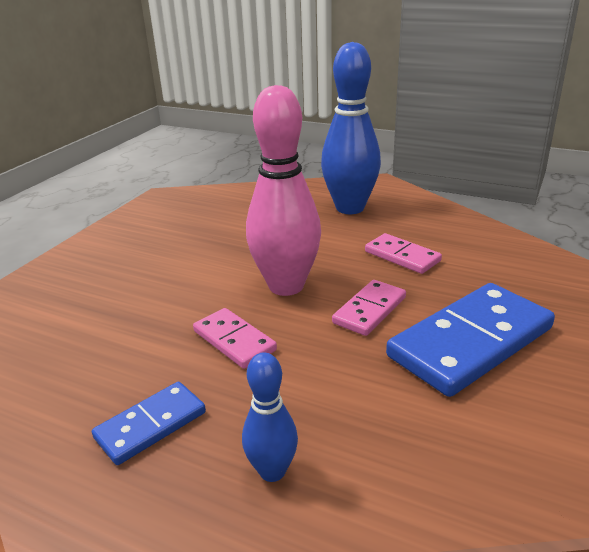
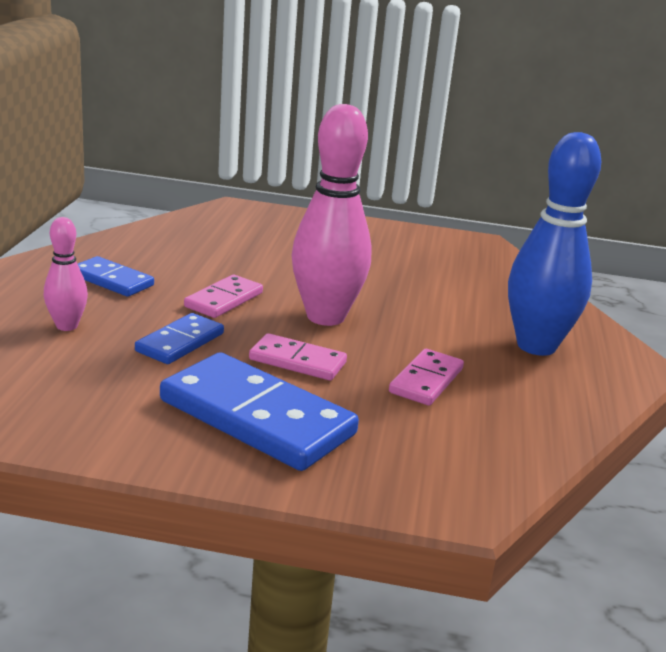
camera: 70 degrees right, 5 degrees down
(272, 471) = (67, 326): blue bowling pin -> pink bowling pin
(326, 378) = (180, 342): none -> blue domino

